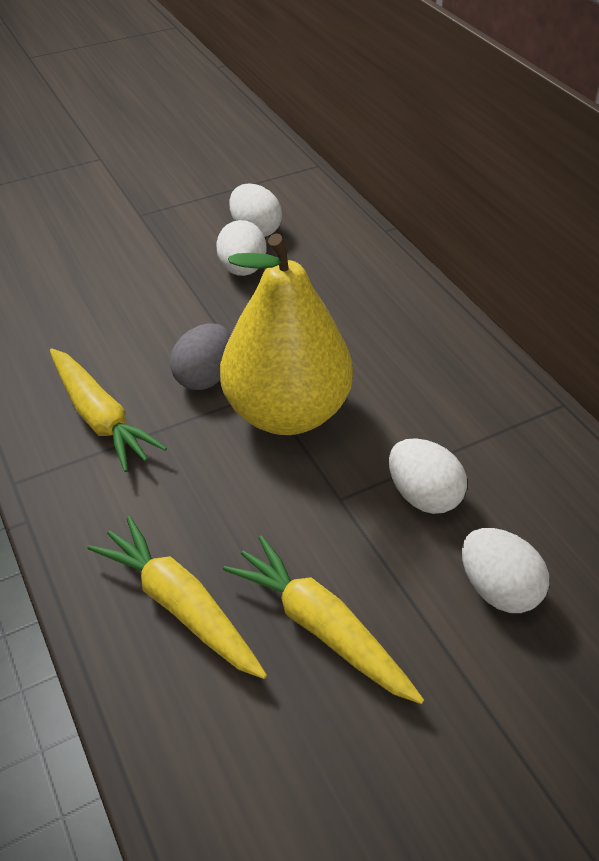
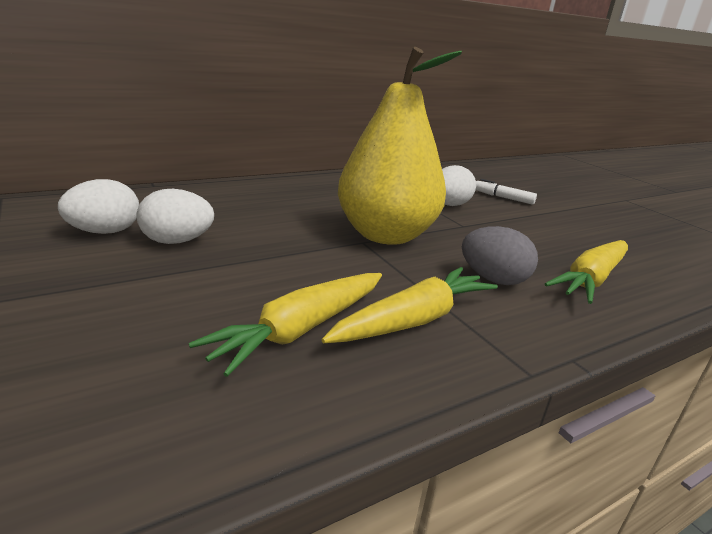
camera: 95 degrees left, 20 degrees down
(205, 377) = (346, 265): grey egg -> grey egg (493, 279)
(322, 628) = (564, 237): yellow carrot -> yellow carrot (301, 329)
(498, 589) = (503, 198): white egg -> white marker

